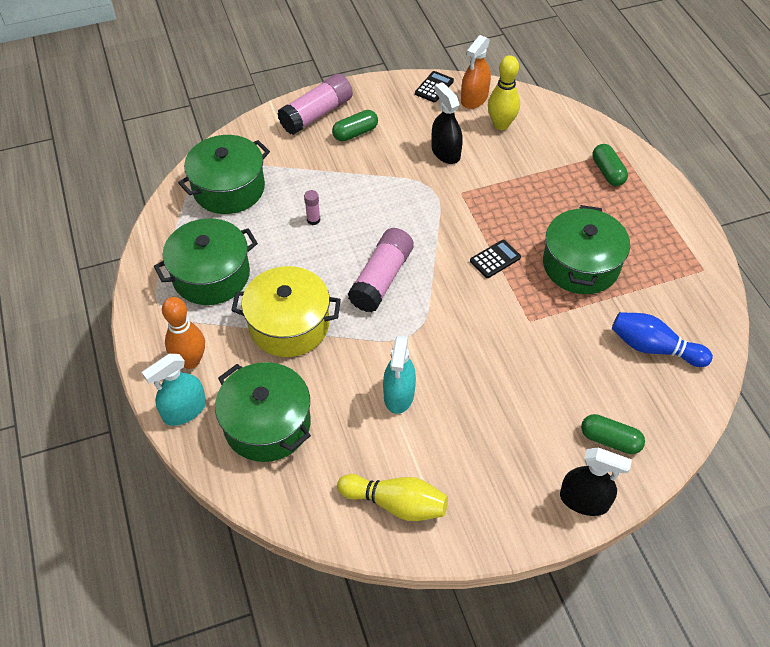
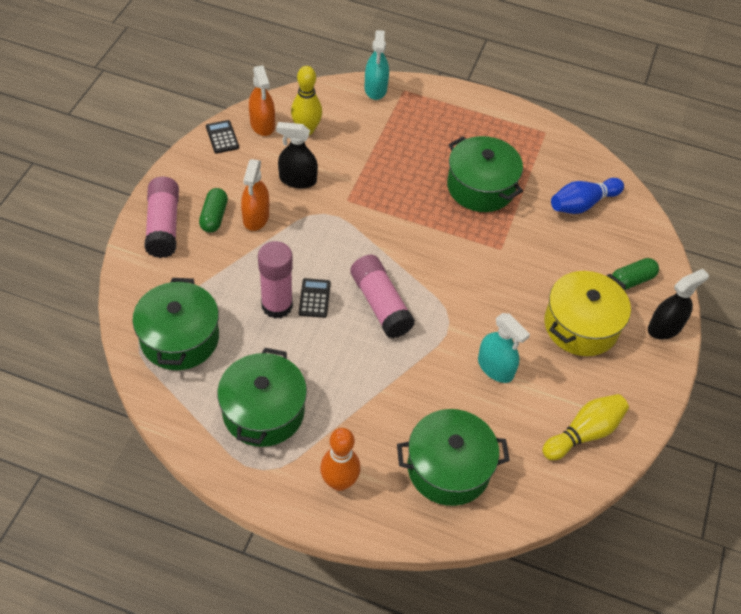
camera: 55 degrees left, 0 degrees up
(184, 410) = (385, 517): turquoise spray bottle -> turquoise spray bottle (375, 89)
(289, 325) = (367, 392): yellow pot -> yellow pot (581, 325)
(313, 220) = (277, 305): pink glue stick -> pink glue stick, size x2.25
(382, 154) = (256, 217): none -> orange spray bottle
(495, 259) = (429, 227): black calculator -> black calculator (314, 298)
(607, 172) = (415, 111): green capsule -> none

